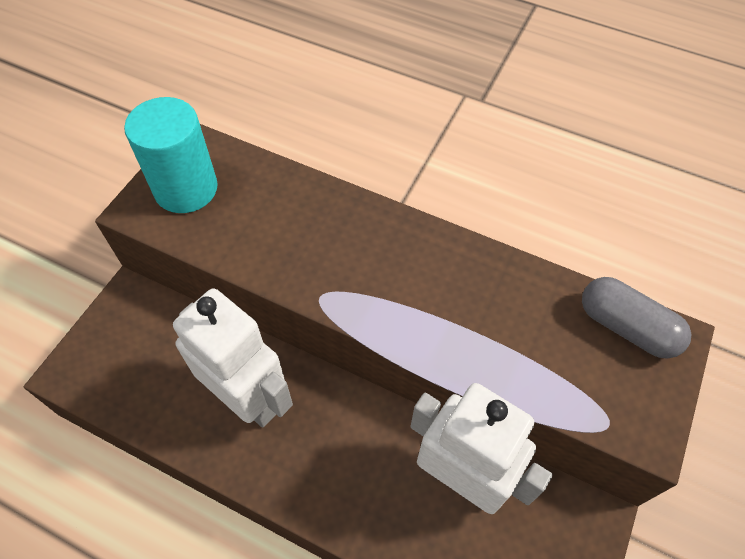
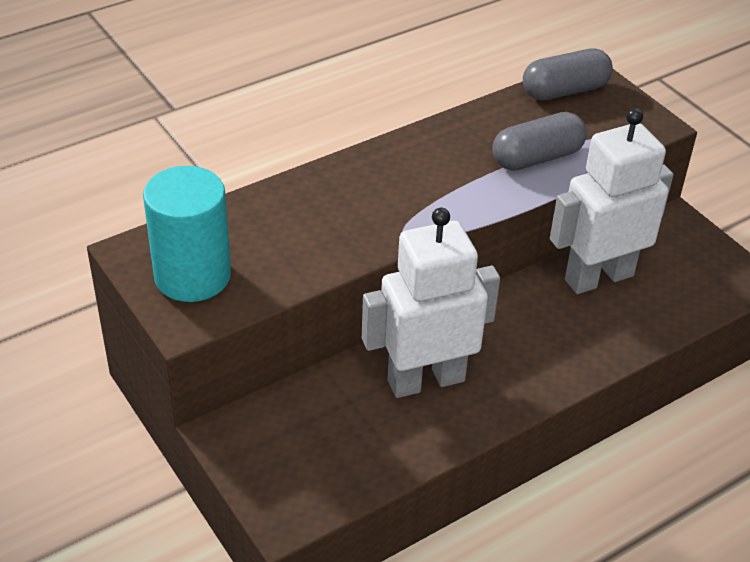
camera: 60 degrees left, 15 degrees down
(502, 349) = (536, 158): none -> grey capsule

